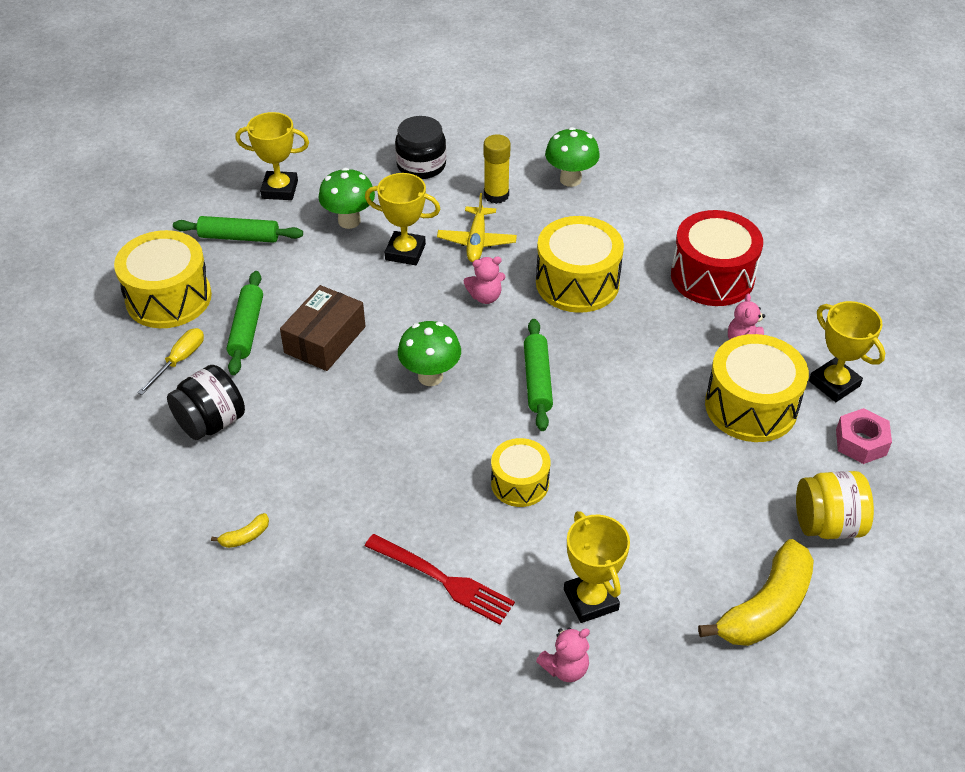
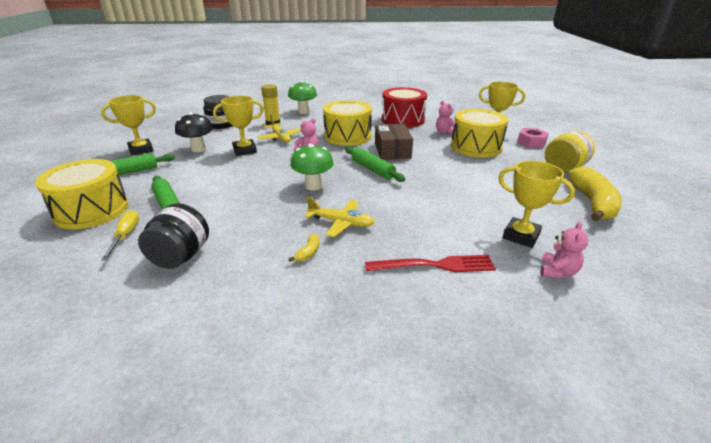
camera: 35 degrees left, 15 degrees down
(245, 536) = (270, 307): yellow banana -> yellow banana (308, 252)
(325, 340) = (230, 193): brown box -> brown box (392, 150)
(349, 221) = (198, 149): green mushroom -> black mushroom
(405, 461) = (341, 223): none -> yellow plane
(520, 483) = (417, 207): yellow drum -> none

